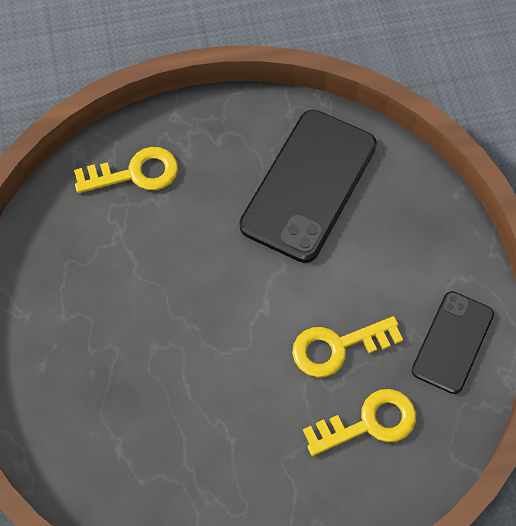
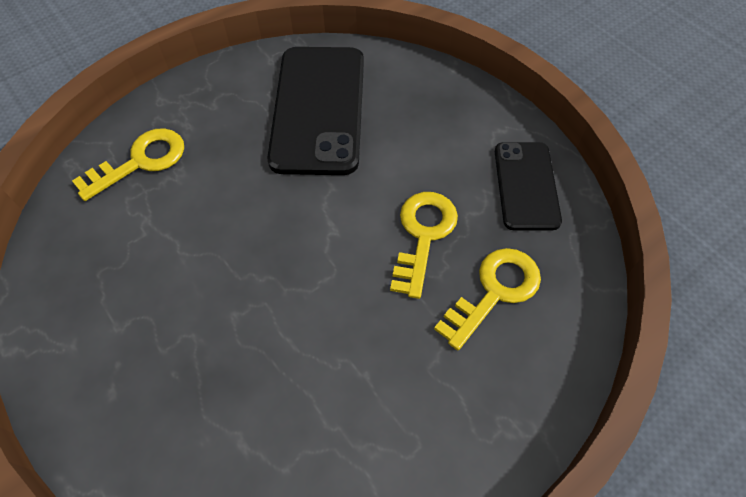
camera: 25 degrees left, 5 degrees down
(337, 347) = (423, 235): yellow key -> yellow key turned 150 degrees clockwise

